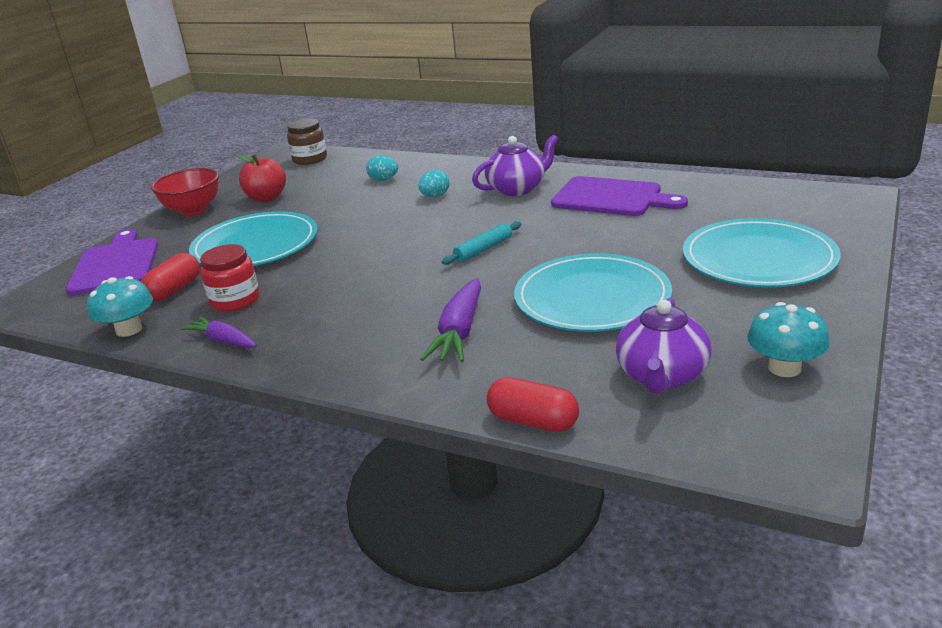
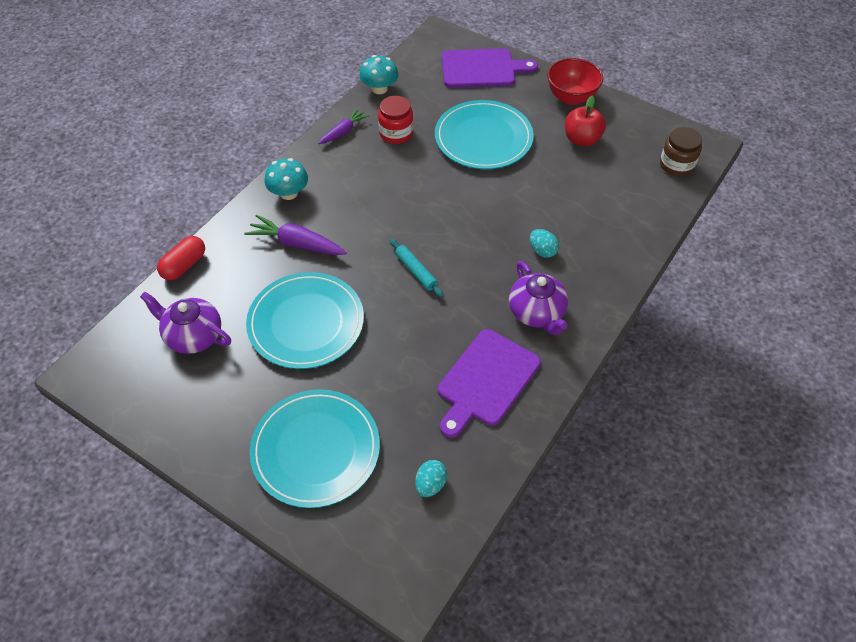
camera: 95 degrees right, 25 degrees up
(175, 290) = (426, 103): red capsule -> none
(383, 179) = (599, 217): turquoise egg -> turquoise egg (430, 484)
(784, 368) = (167, 403): turquoise mushroom -> turquoise mushroom (289, 193)

